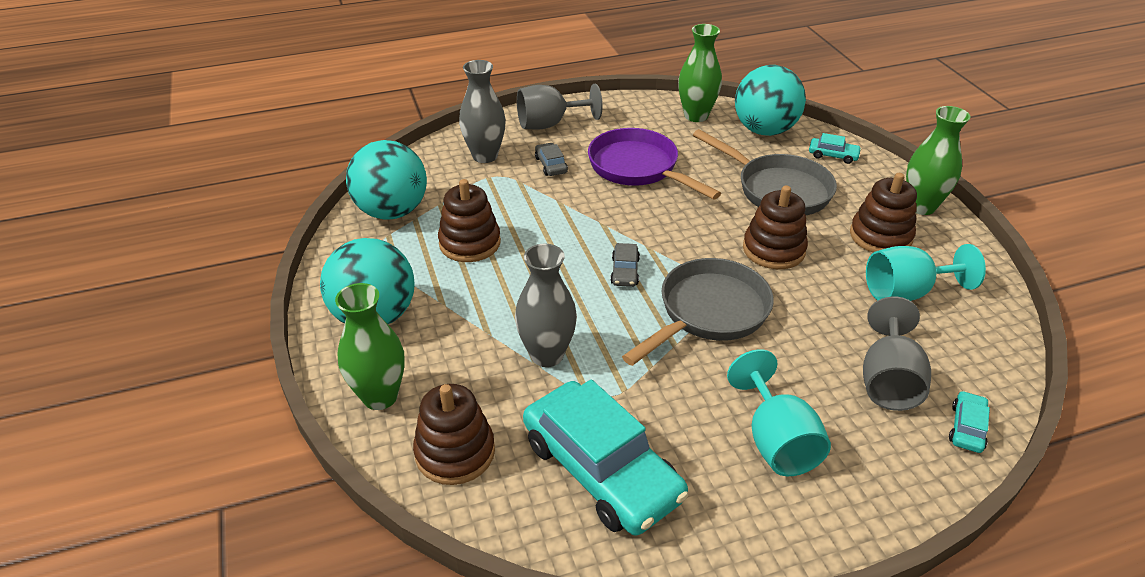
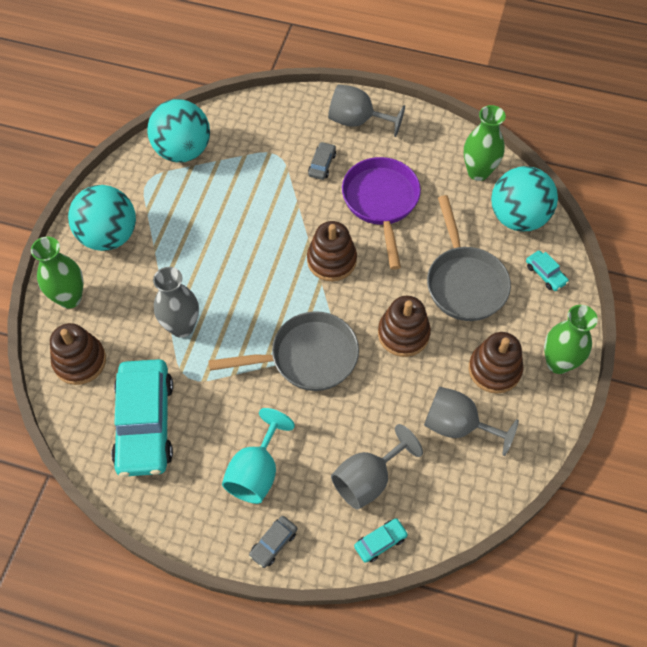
camera: 35 degrees right, 20 degrees up
(470, 243) = (209, 208): brown stacking toy -> brown stacking toy (331, 260)
(485, 156) = (284, 130): grey vase -> none
(625, 271) = (285, 291): grey car -> grey car (273, 543)
(906, 292) = (458, 426): turquoise goblet -> grey goblet

